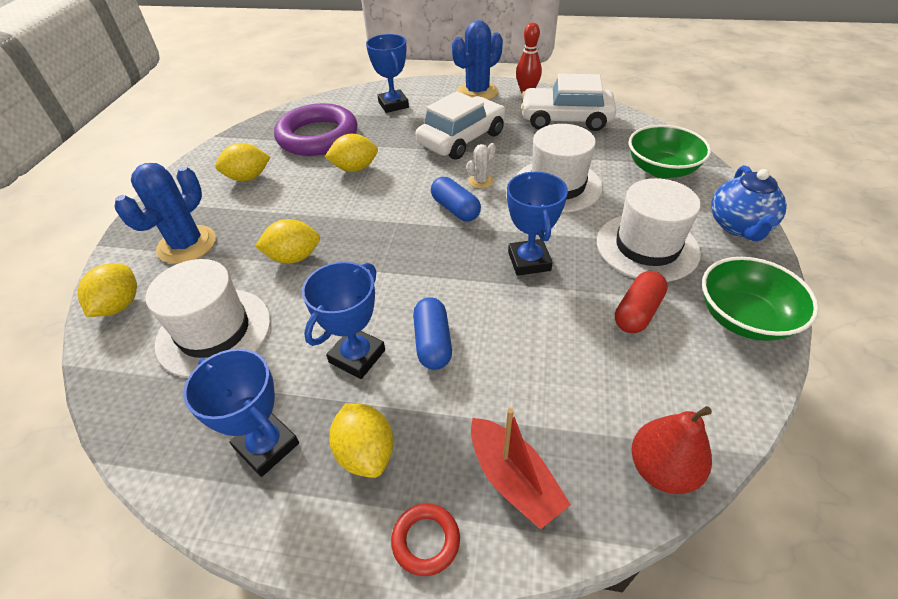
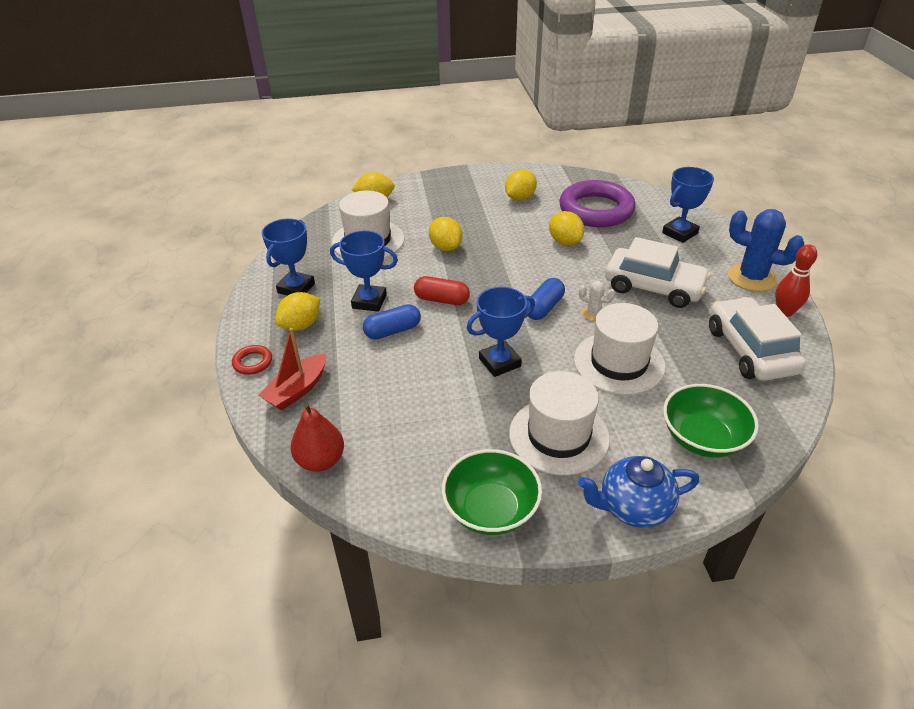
camera: 70 degrees right, 5 degrees down
(187, 245) = (436, 201): blue cactus -> none
(248, 178) = (520, 198): yellow lemon -> yellow lemon turned 75 degrees clockwise
(637, 312) = (468, 436): red capsule -> red capsule (442, 300)

